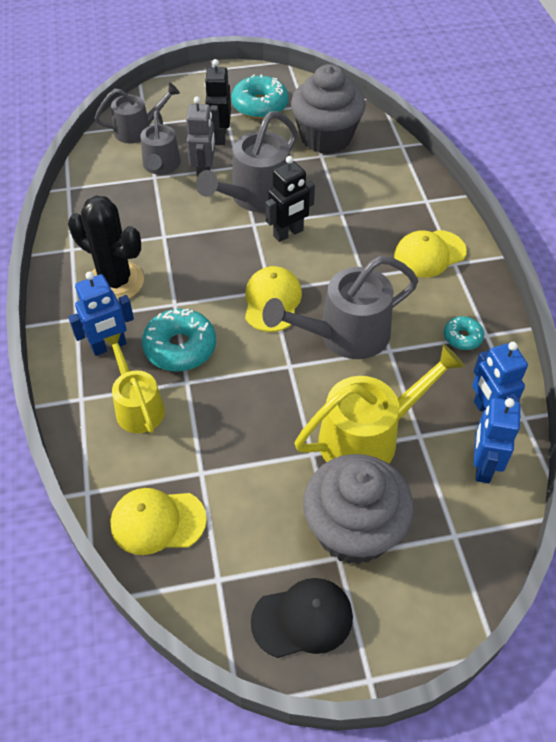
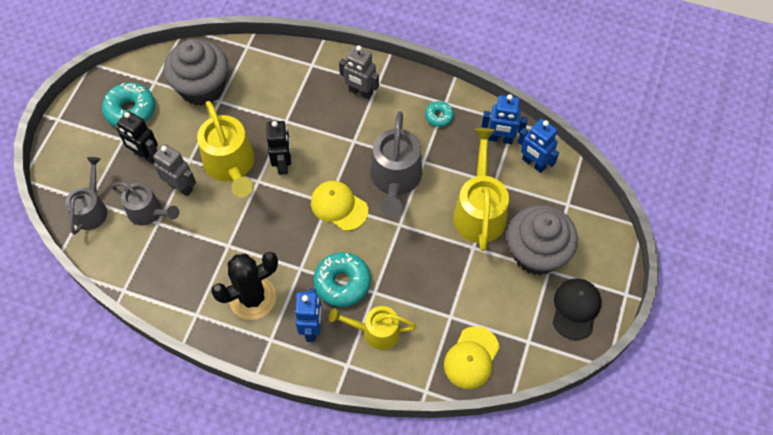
camera: 60 degrees left, 10 degrees up
(255, 197) = (231, 165): grey watering can -> yellow watering can
(429, 254) = (360, 92): yellow cap -> grey robot

